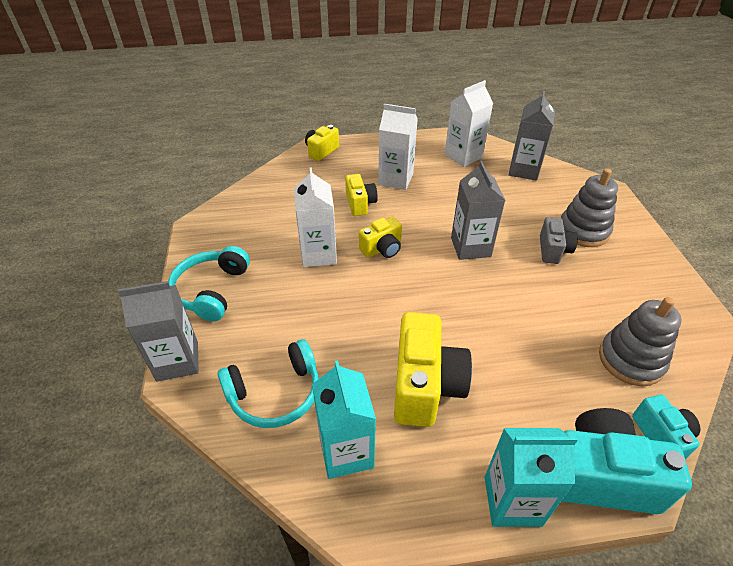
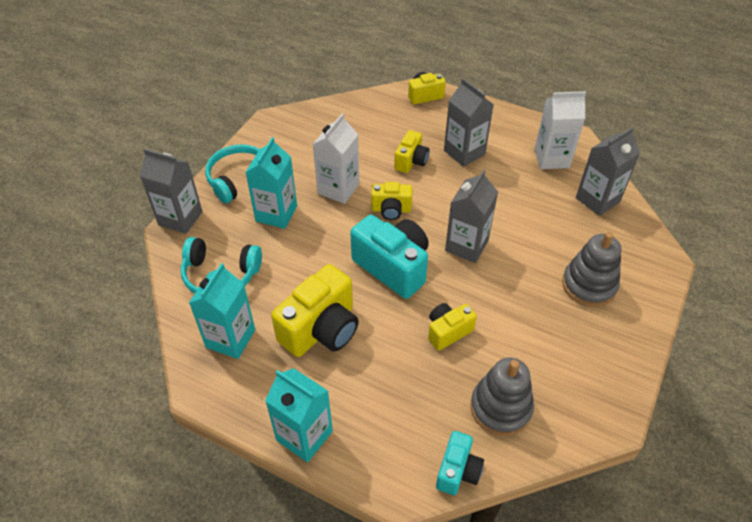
camera: 35 degrees right, 5 degrees up
(279, 304) = (276, 213): none -> turquoise carton
(395, 179) = (464, 152): white carton -> grey carton
(528, 322) = (448, 331): none -> yellow camera
(553, 250) = (538, 287): grey camera -> none
(599, 476) = (380, 462): turquoise camera -> turquoise camera (393, 267)

